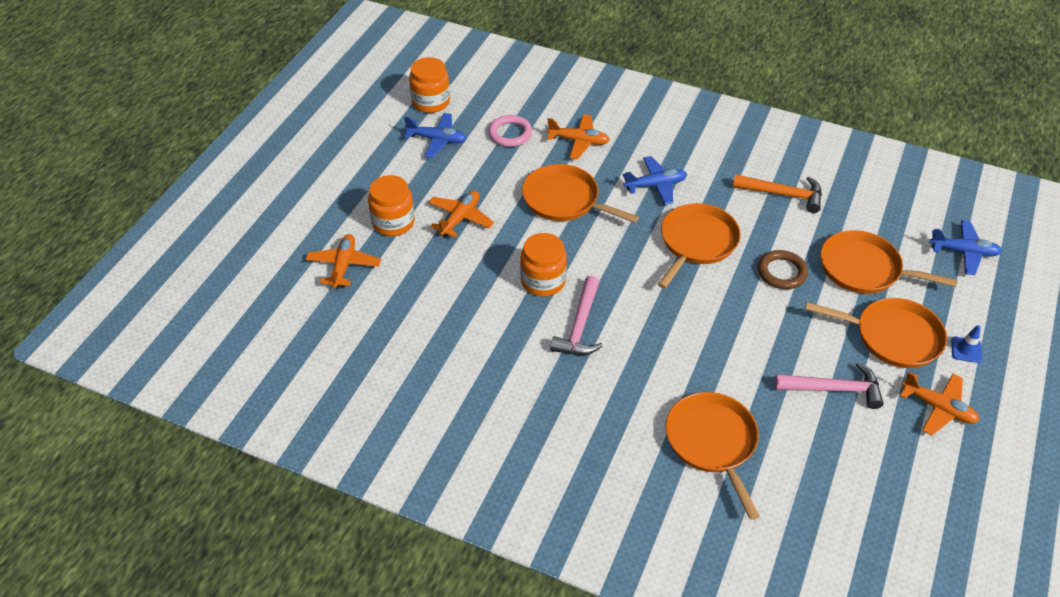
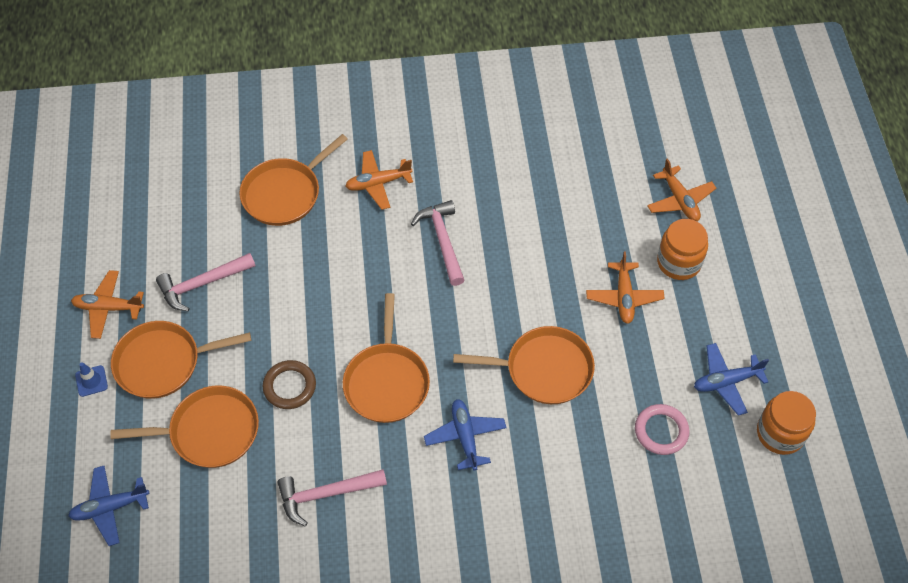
camera: 150 degrees right, 10 degrees up
(543, 281) = (502, 268): orange jar -> none
(579, 141) = (582, 459): orange plane -> orange plane (378, 183)
(655, 185) = (465, 437): blue plane -> blue plane turned 120 degrees clockwise
(712, 442) = (284, 194): orange pan -> orange pan turned 90 degrees clockwise
(783, 194) = (326, 494): orange hammer -> pink hammer

